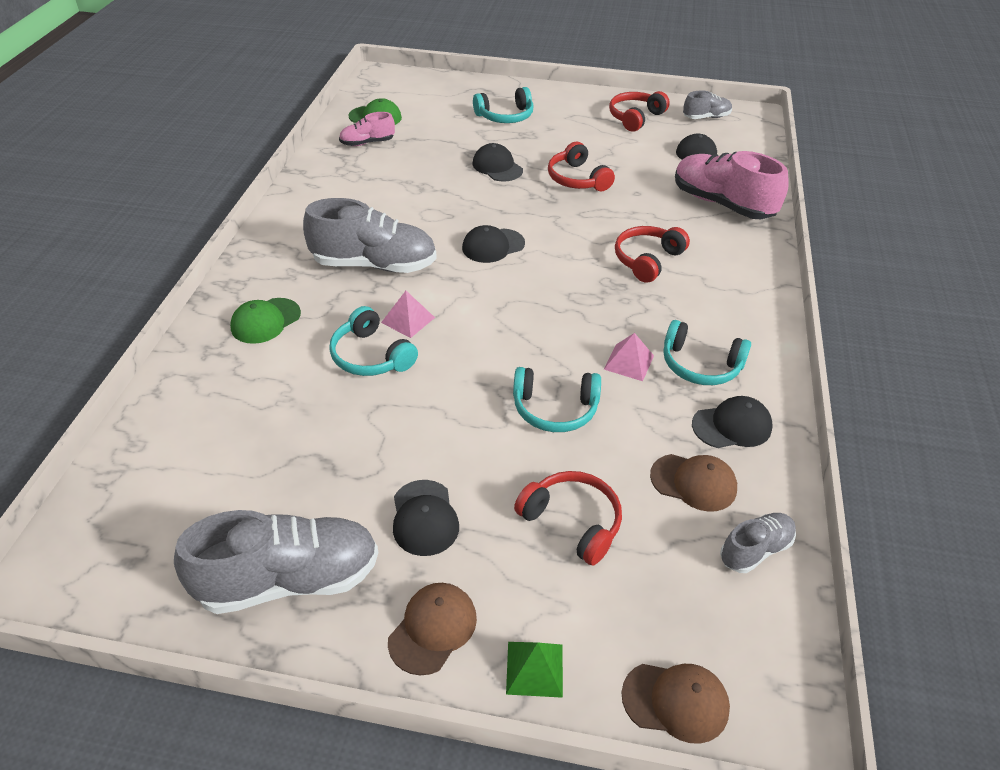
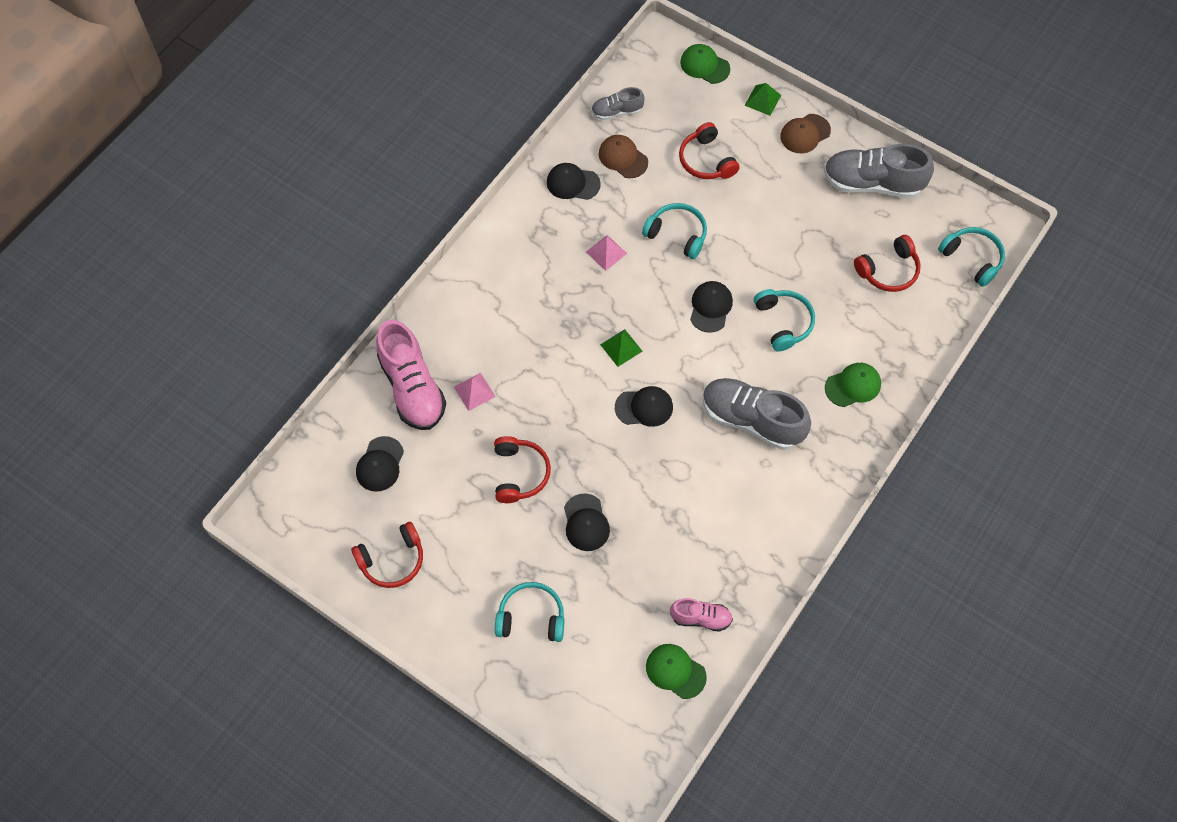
camera: 155 degrees left, 20 degrees up
(408, 320) = (745, 348): pink pyramid -> pink pyramid (474, 391)
(424, 518) = (788, 192): black cap -> black cap (710, 307)
(548, 283) = (621, 348): none -> green pyramid
(647, 260) = (526, 344): red headphones -> red headphones (888, 270)
(675, 701) = (704, 65): brown cap -> green cap
(700, 365) = (559, 233): turquoise headphones -> turquoise headphones (972, 259)
(706, 117) = (316, 531): grey shoe -> none

